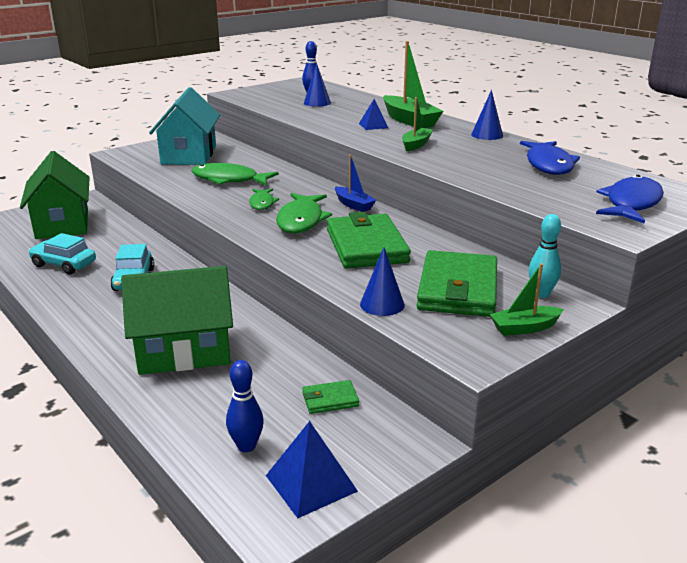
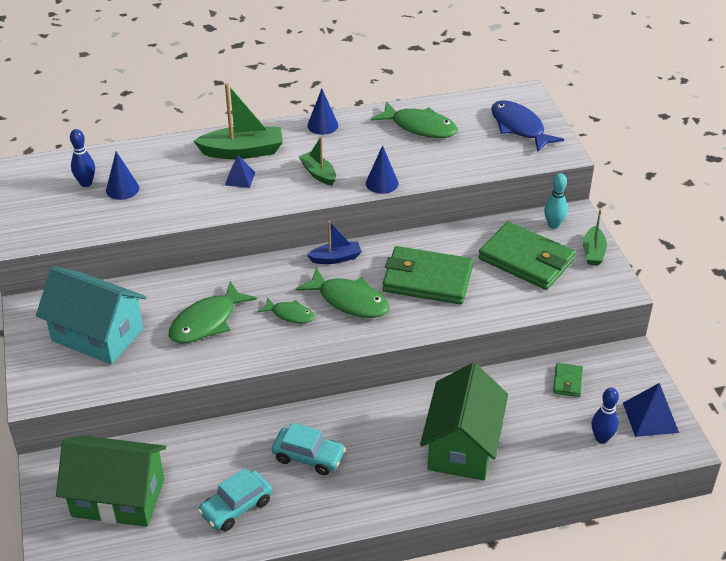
camera: 65 degrees left, 15 degrees up
(382, 304) = (529, 304): blue cone -> blue cone (382, 183)
(548, 165) = (420, 127): blue fish -> green fish

